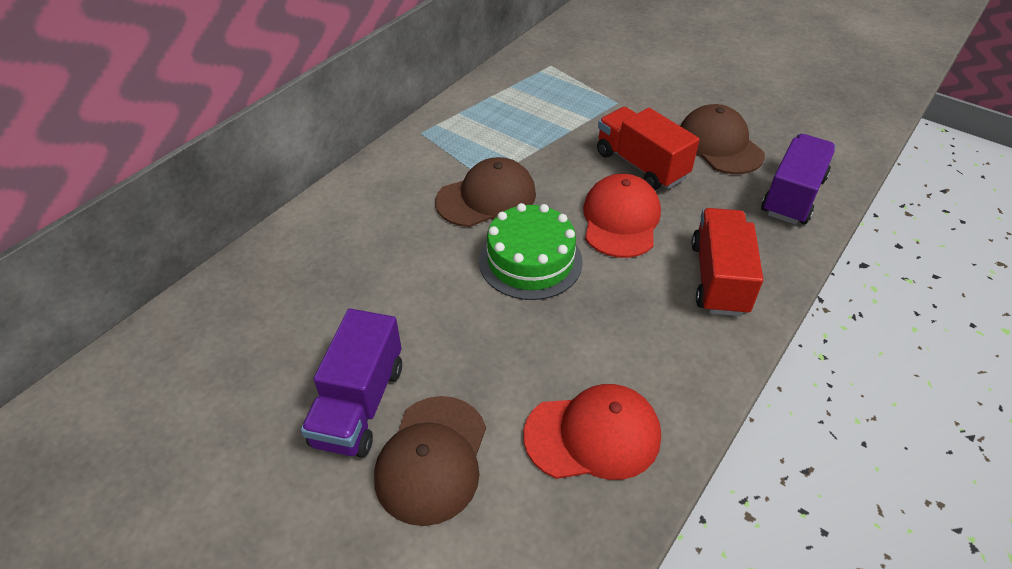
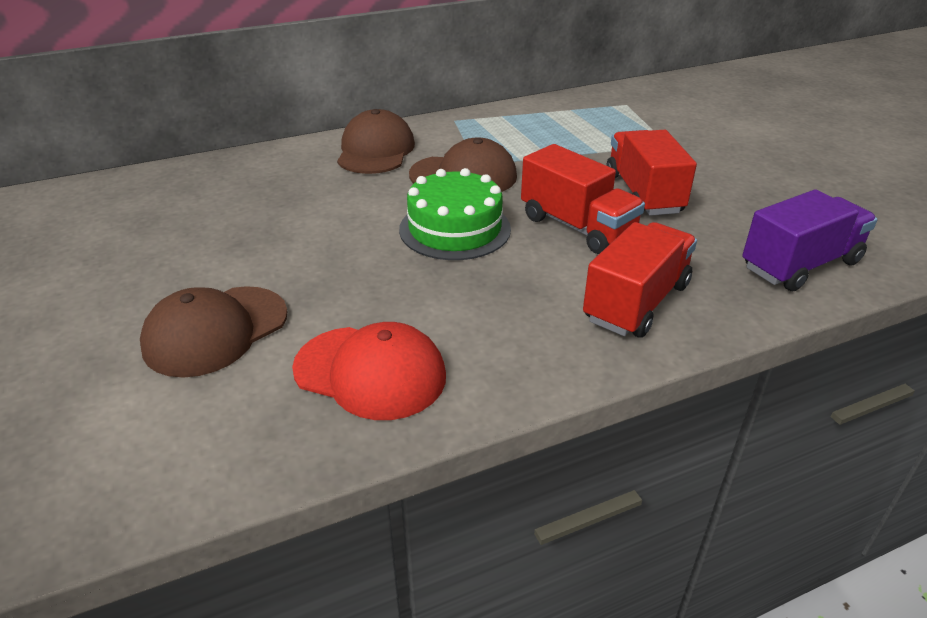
camera: 30 degrees right, 10 degrees down
(359, 404) = (204, 273): purple truck -> none
(621, 220) = (577, 227): red cap -> red truck
(719, 145) = (751, 202): brown cap -> brown cap (375, 150)

